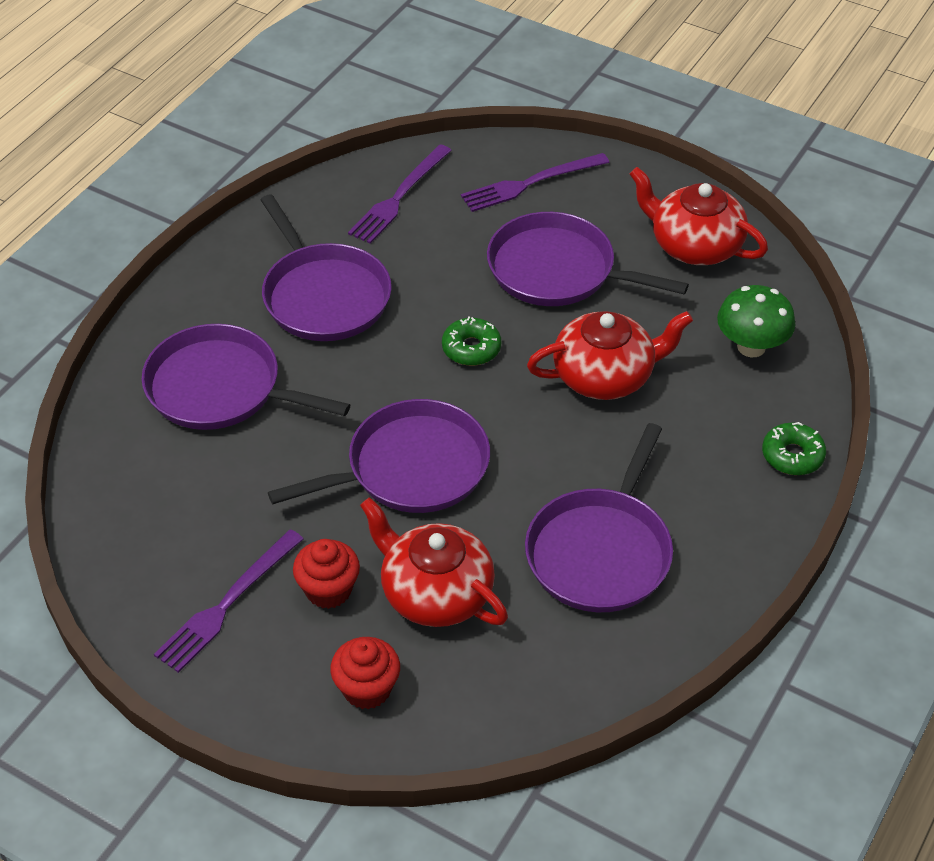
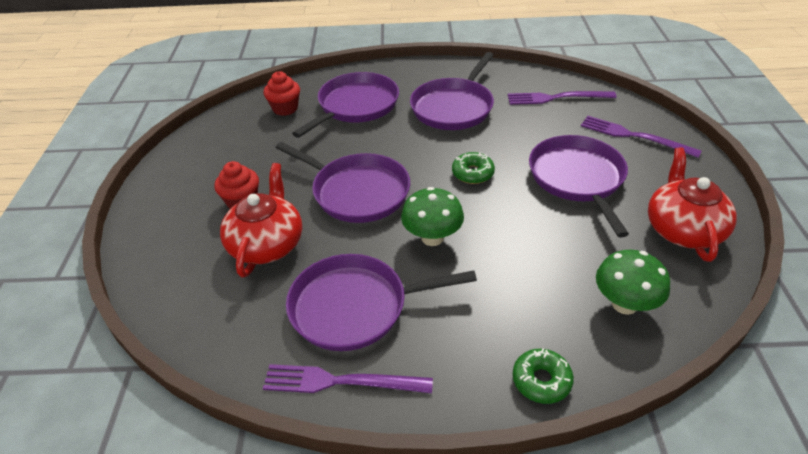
camera: 60 degrees right, 5 degrees down
(220, 388) = (355, 106): purple pan -> purple pan turned 45 degrees clockwise
(227, 604) = (210, 172): purple fork -> purple fork (341, 382)
(367, 689) = (176, 249): red cupcake -> red cupcake (285, 108)
(549, 438) = (432, 238): none -> green mushroom
(605, 376) = (512, 239): red teapot -> none

